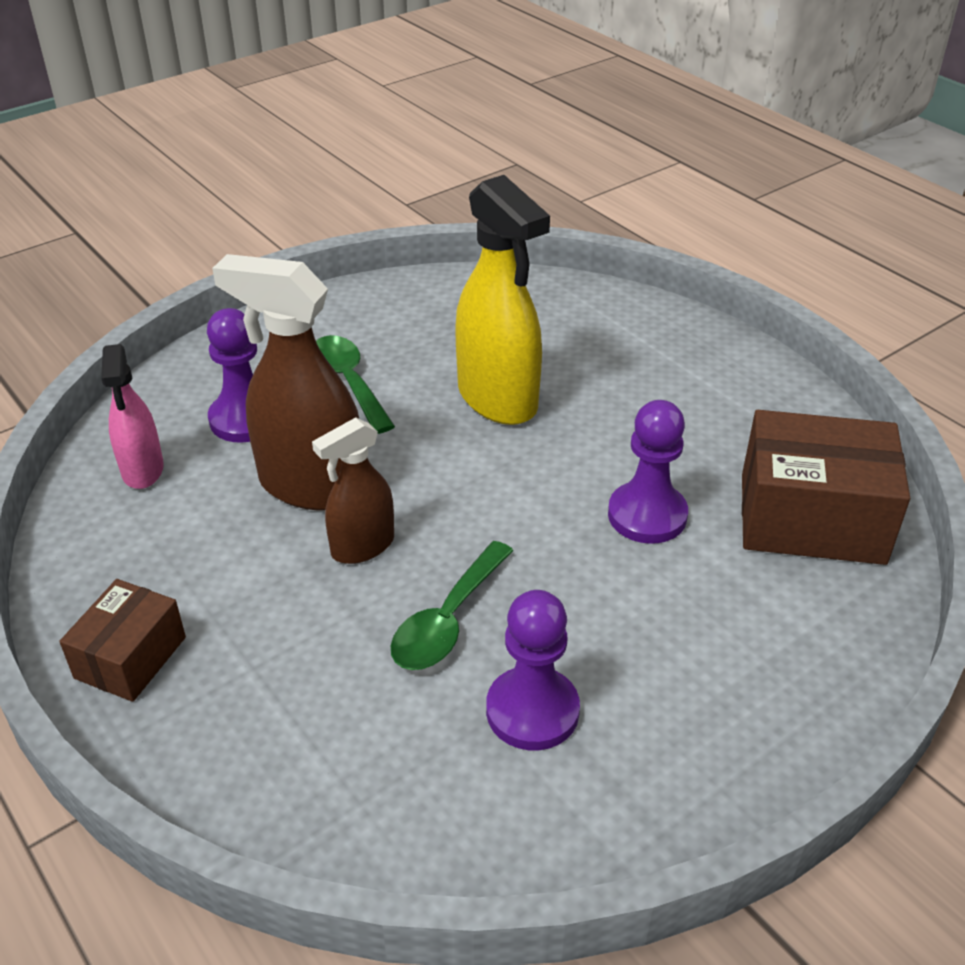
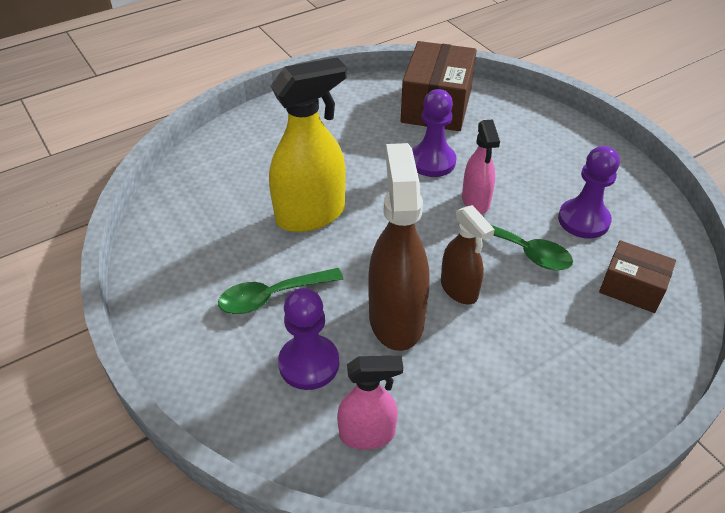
camera: 85 degrees left, 5 degrees up
(130, 657) = (573, 418): brown box -> brown box (631, 288)
(311, 486) = (396, 318): brown spray bottle -> brown spray bottle turned 150 degrees clockwise
(557, 567) = (475, 201): none -> pink spray bottle

